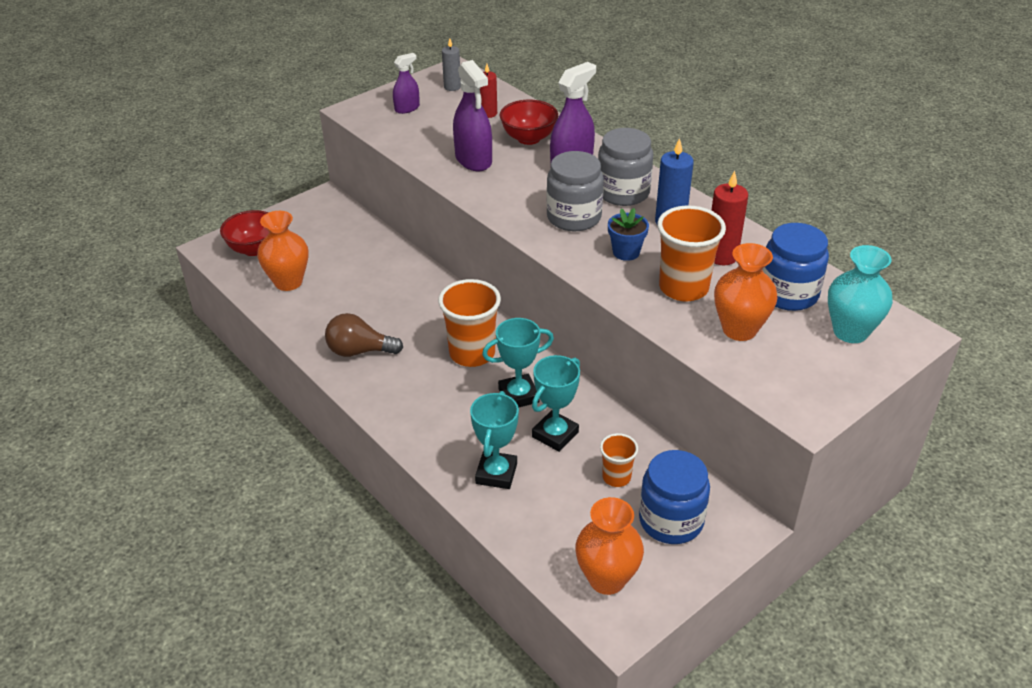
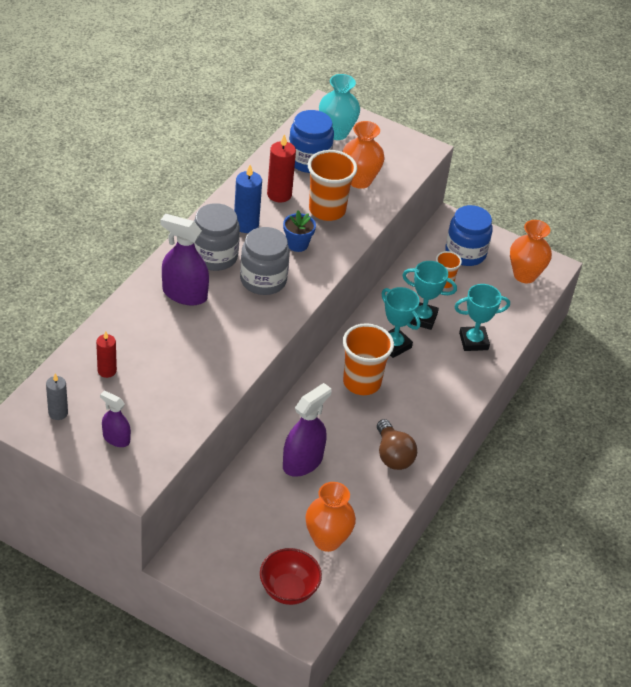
camera: 115 degrees left, 5 degrees up
(473, 160) = (198, 362): purple spray bottle -> purple spray bottle (302, 462)
(529, 138) = (146, 331): red bowl -> none

